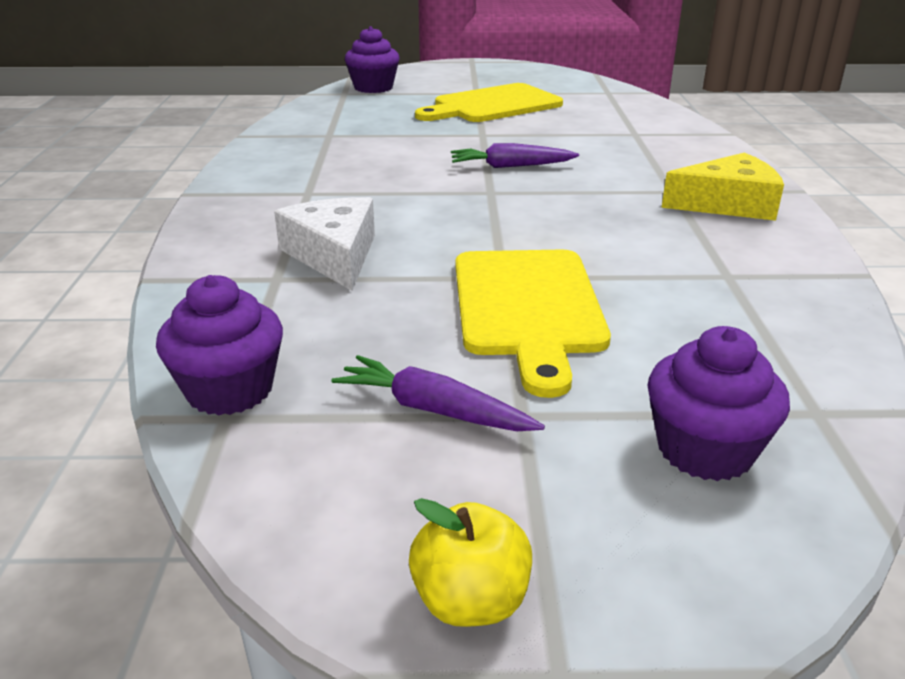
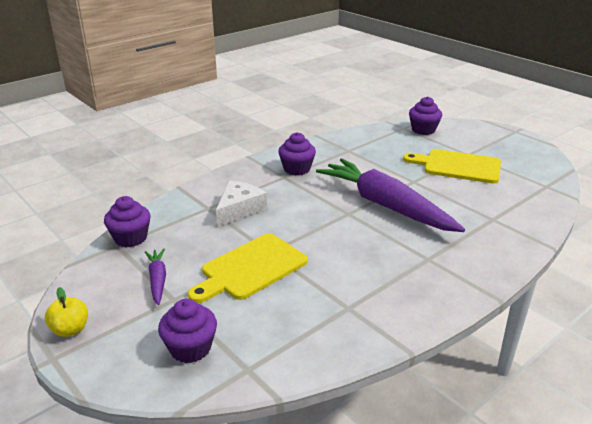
camera: 50 degrees right, 0 degrees up
(306, 177) = (297, 169): none -> purple cupcake
(510, 166) = (385, 205): purple carrot -> purple carrot, size x2.32
(728, 204) = (436, 281): yellow cheese -> none

